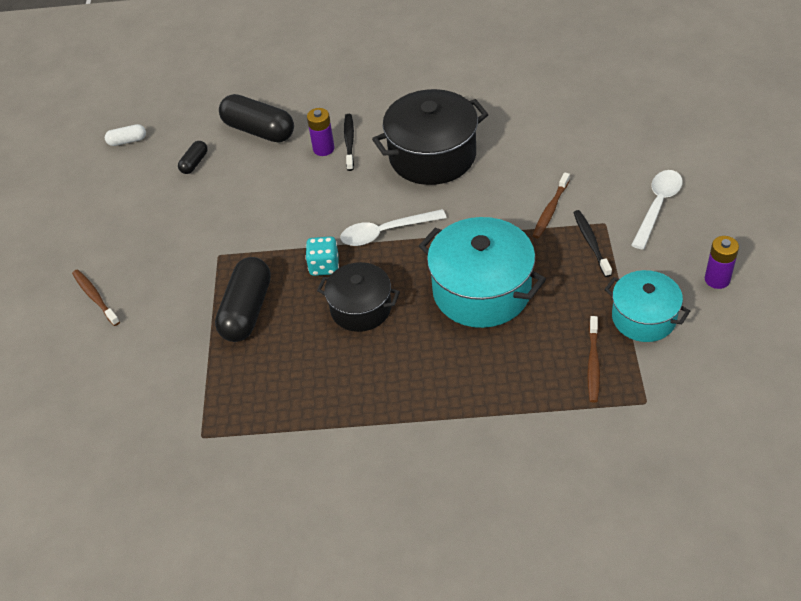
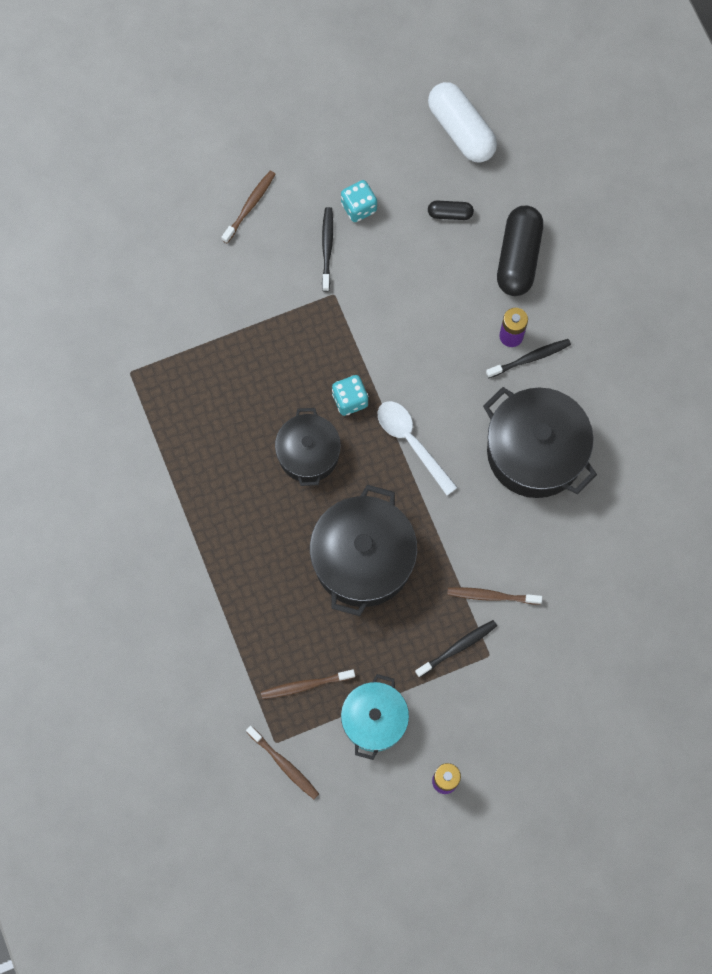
camera: 65 degrees right, 25 degrees up
(127, 141) = (461, 130): white capsule -> white capsule, size x2.04
(149, 220) = (359, 207): none -> turquoise dice
(172, 250) = (327, 248): none -> black toothbrush
(247, 310) = (275, 351): black capsule -> none
(481, 291) = (363, 559): turquoise pot -> black pot
(657, 206) = (530, 703): white spoon -> none
(671, 400) = (284, 764): none -> brown toothbrush

